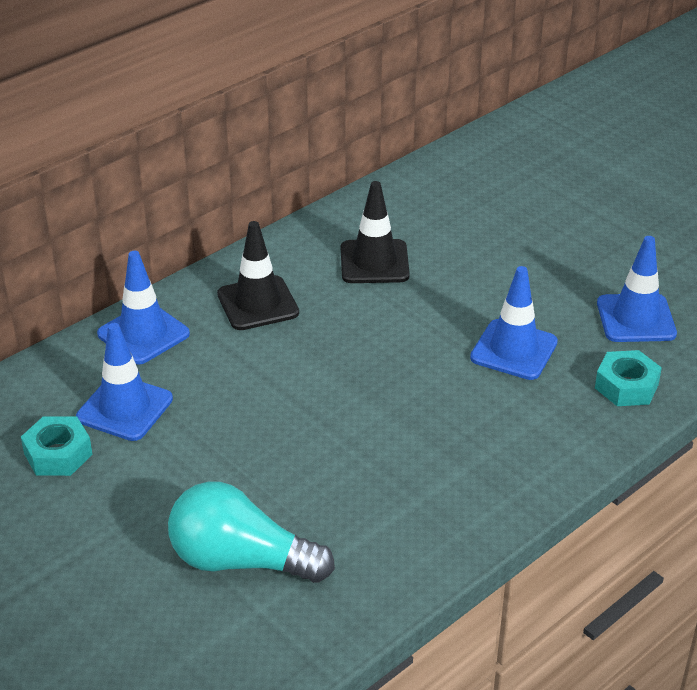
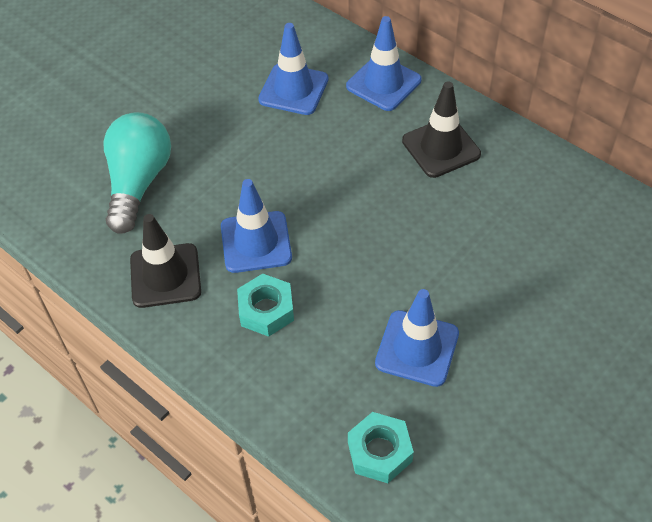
camera: 85 degrees right, 15 degrees up
(58, 454) = (240, 64): turquoise nut -> turquoise nut (266, 310)
(374, 262) = (527, 224): black traffic cone -> black traffic cone (165, 276)
(636, 319) = (495, 463): blue traffic cone -> blue traffic cone (256, 242)

